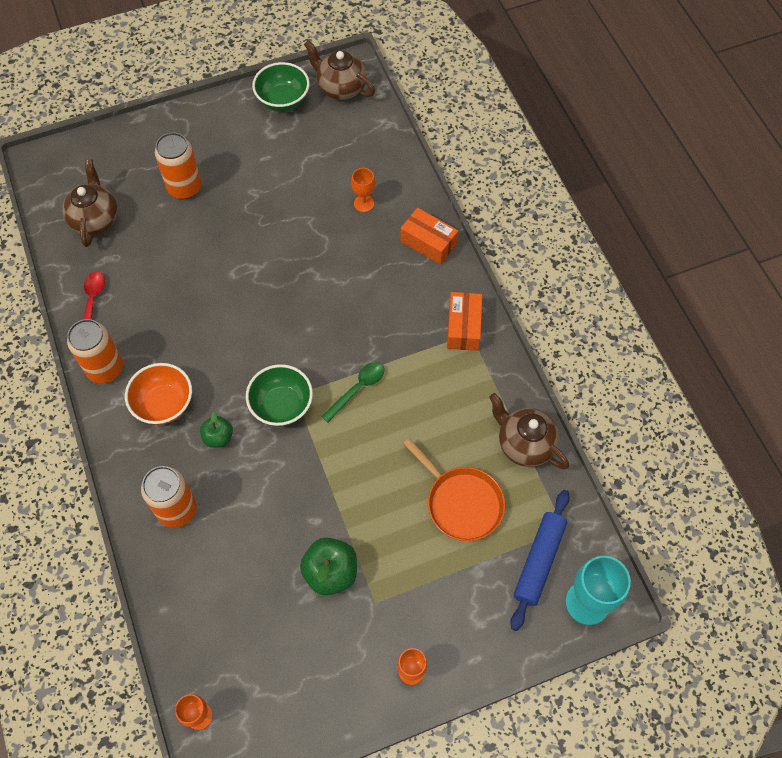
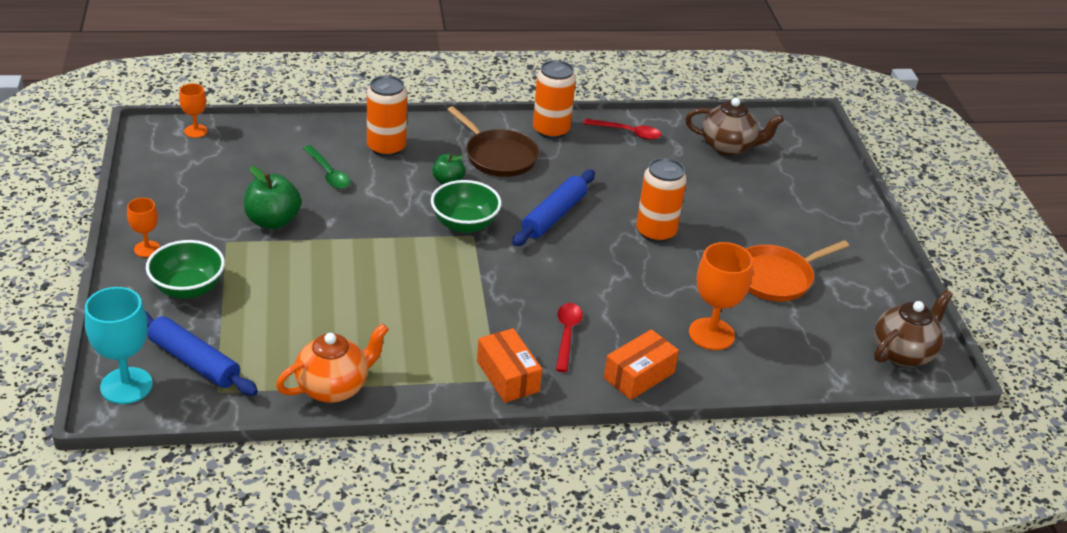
camera: 100 degrees right, 25 degrees down
(164, 404) = (498, 156): orange bowl -> brown pan
(184, 187) = (760, 207): orange can -> orange can (656, 232)
(246, 337) = (554, 216): none -> blue rolling pin
(283, 100) = (885, 300): green bowl -> green bowl (188, 288)
(357, 389) = (461, 277): green spoon -> green spoon (328, 173)
(364, 203) = (711, 334): orange goblet -> orange goblet, size x1.77
(400, 297) = (567, 334): none -> red spoon
(461, 502) = (292, 321): orange pan -> orange pan (776, 277)
(463, 327) = (507, 376): orange box -> orange box turned 45 degrees clockwise
(524, 444) = (333, 387): brown teapot -> orange teapot

